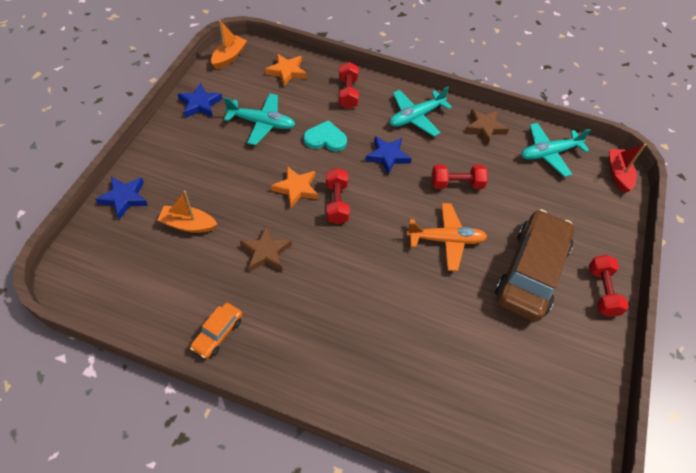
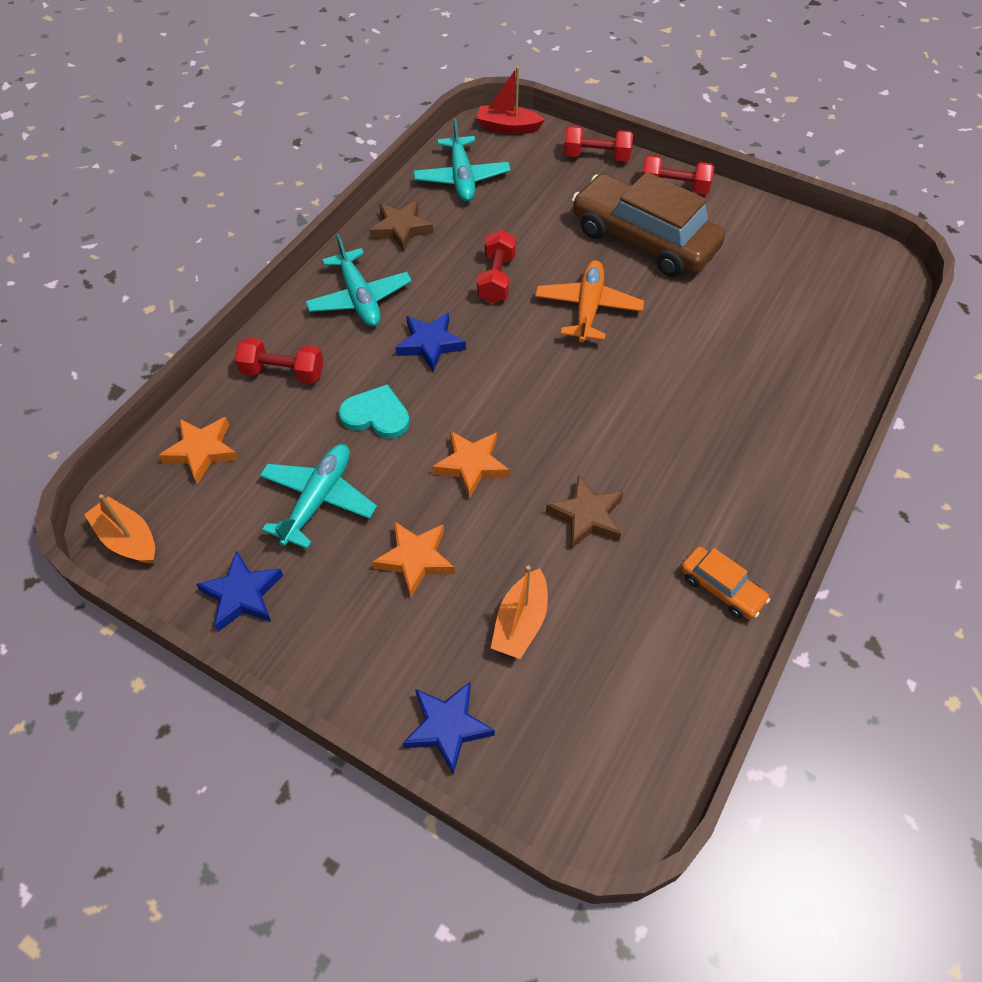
camera: 75 degrees left, 0 degrees up
(227, 171) = (415, 559): none -> orange star
(325, 139) = (376, 415): turquoise heart -> turquoise heart turned 90 degrees clockwise
(336, 203) = (507, 418): red dumbbell -> red dumbbell (596, 156)

